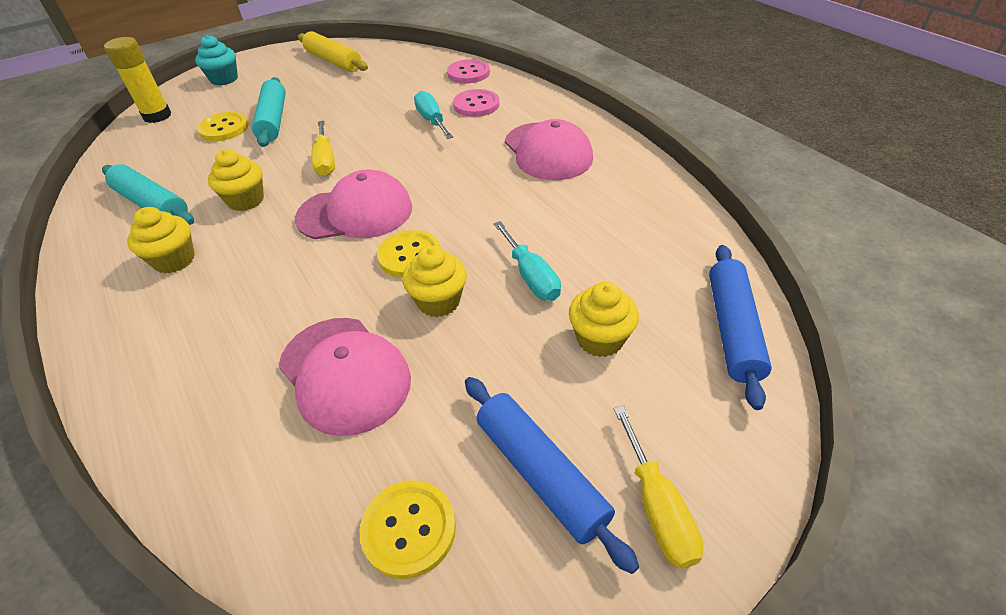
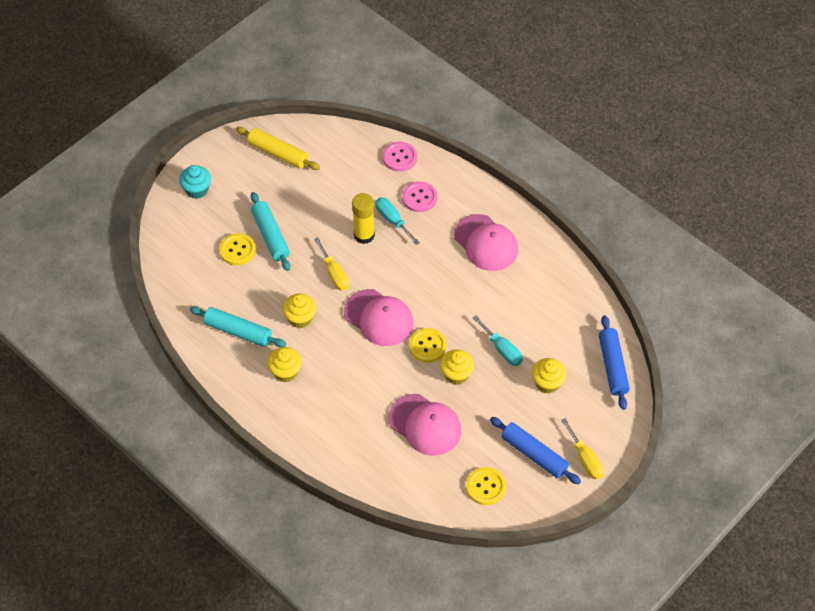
camera: 15 degrees left, 10 degrees up
(157, 116) = (173, 243): yellow glue stick -> yellow glue stick (364, 235)
(355, 213) = (379, 318): pink cap -> pink cap turned 60 degrees clockwise

